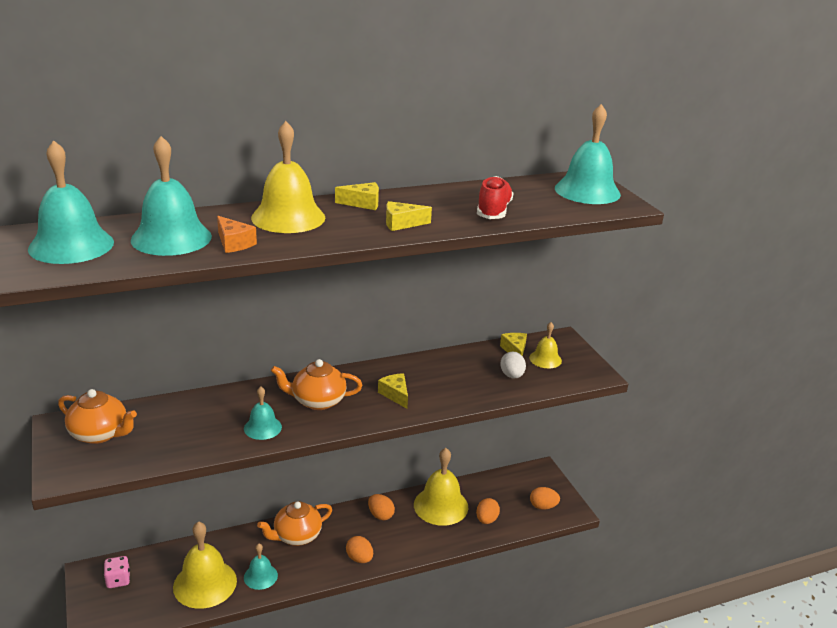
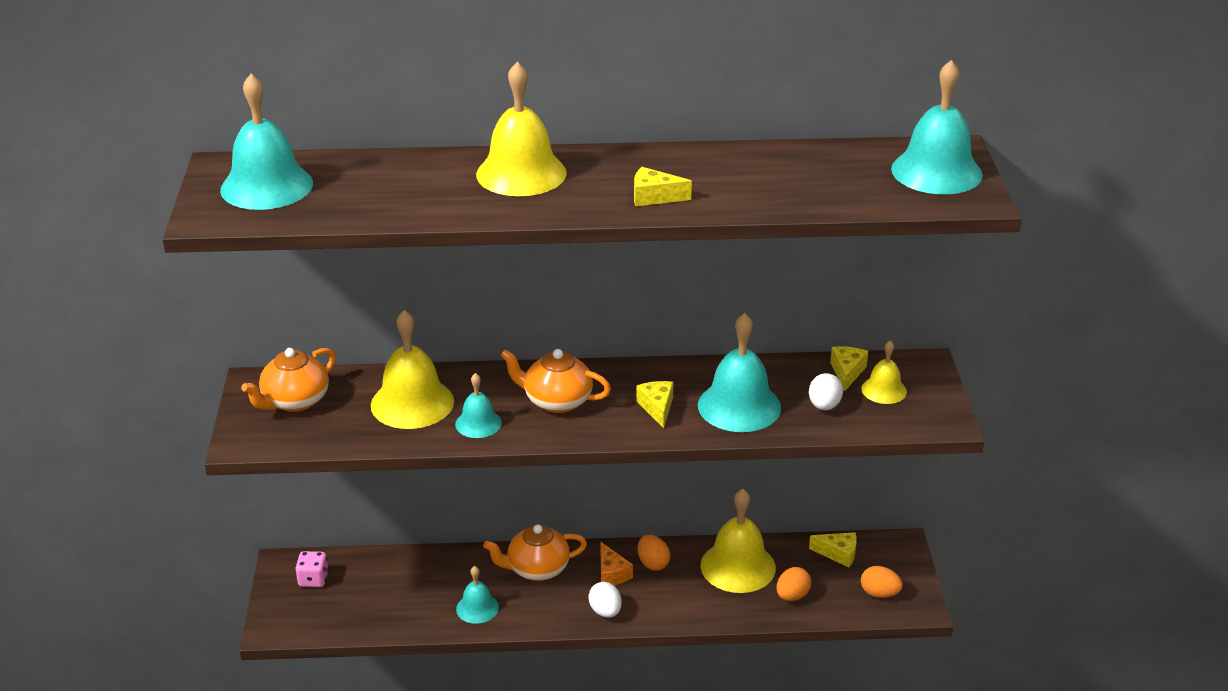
camera: 20 degrees right, 5 degrees up
(100, 434) = (295, 401): orange teapot -> orange teapot turned 90 degrees clockwise
(171, 238) = (376, 188): turquoise bell -> turquoise bell (739, 406)
(205, 583) = (410, 603): yellow bell -> yellow bell (412, 403)
(234, 243) = (442, 203): orange cheese -> orange cheese (612, 573)
(359, 558) = (605, 611): orange egg -> white egg
(363, 203) = (622, 162): yellow cheese -> yellow cheese (838, 554)
(493, 211) = (784, 190): red shoe -> none

